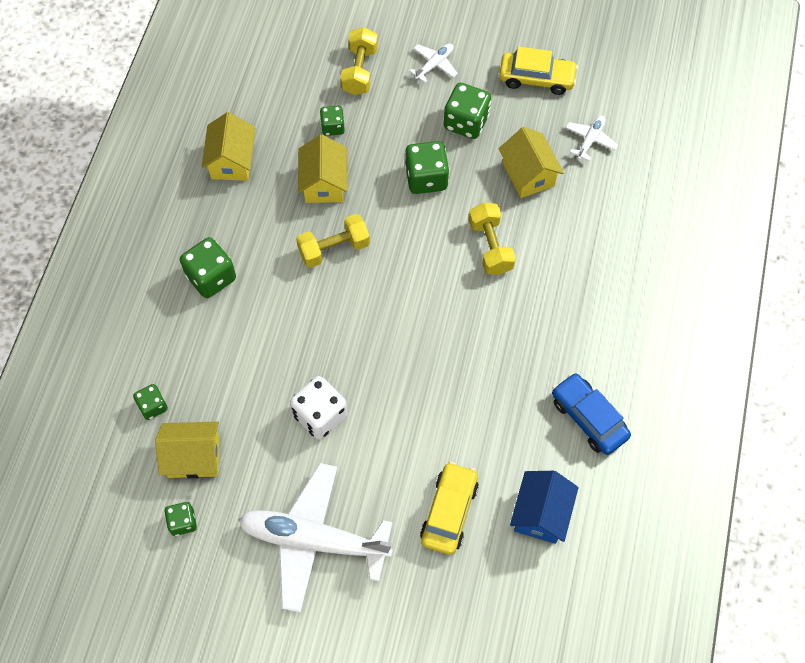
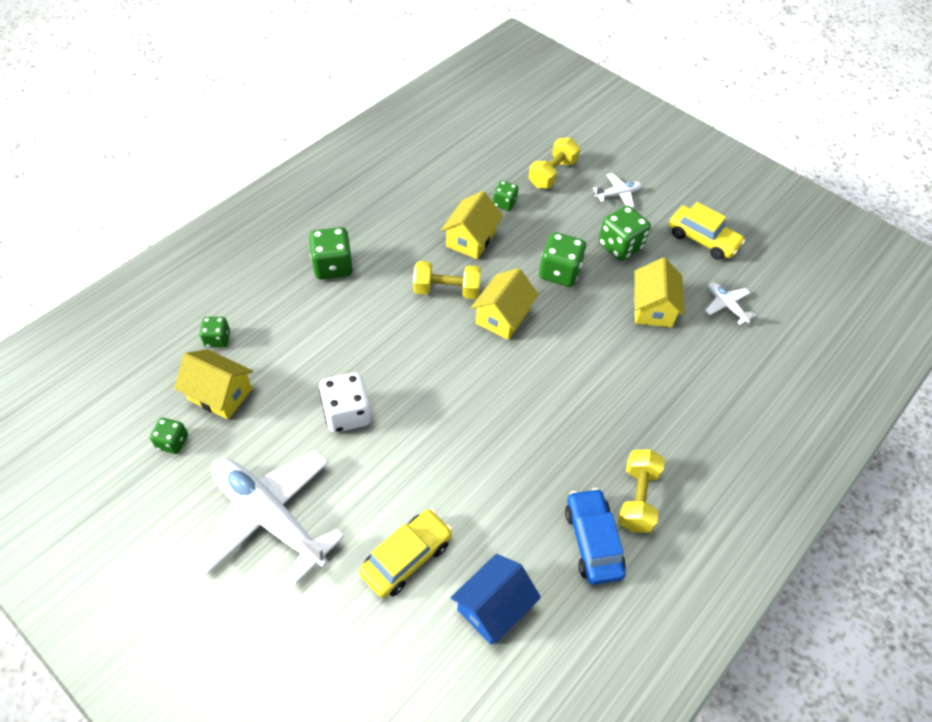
camera: 25 degrees right, 10 degrees down
(232, 161) = (407, 193): yellow house -> yellow house (502, 316)
(490, 246) = (584, 349): yellow dumbbell -> yellow dumbbell (637, 498)
(590, 140) = (726, 305): white plane -> white plane turned 90 degrees counterclockwise

